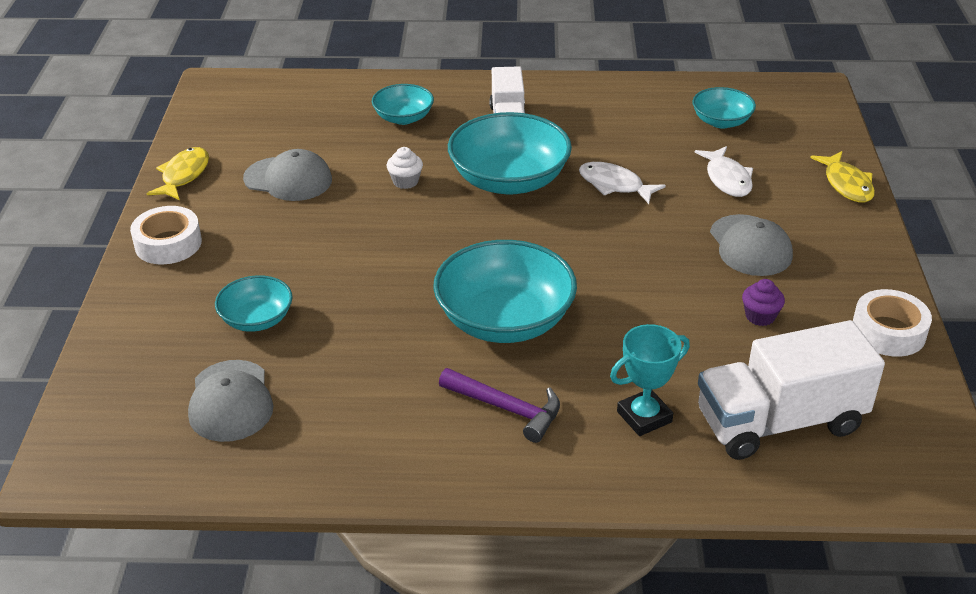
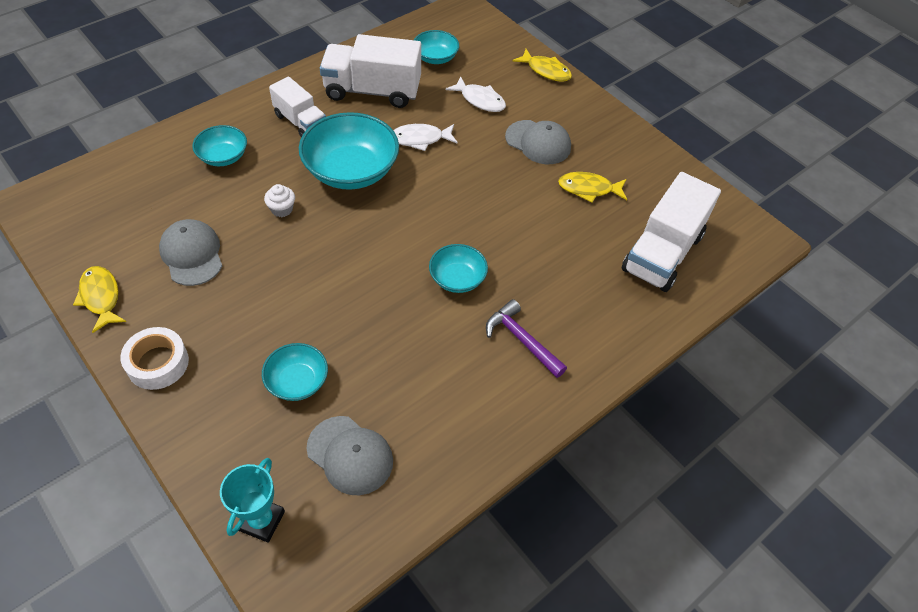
camera: 45 degrees left, 15 degrees up
(288, 179) = (192, 254): grey cap -> grey cap turned 90 degrees counterclockwise
(505, 320) = (457, 278): turquoise bowl -> turquoise bowl, size x0.54
(506, 408) = (522, 340): purple hammer -> purple hammer turned 120 degrees counterclockwise
(613, 123) = (372, 91): none -> white truck
(644, 417) = (597, 295): turquoise trophy -> turquoise trophy (261, 521)
(760, 316) = (589, 189): purple cupcake -> yellow fish
(888, 332) = (656, 161): white tape -> none

